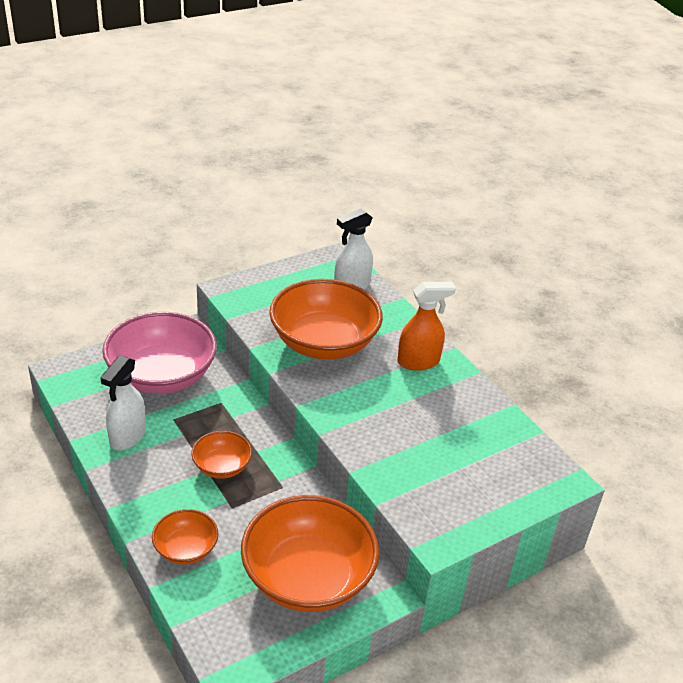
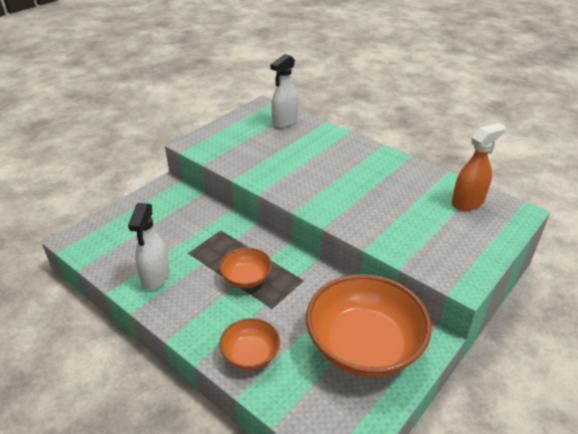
camera: 15 degrees left, 0 degrees up
(162, 376) = (162, 222): pink bowl -> none
(324, 343) = (287, 163): orange bowl -> none
(419, 362) = (364, 159): orange spray bottle -> orange spray bottle (468, 202)

